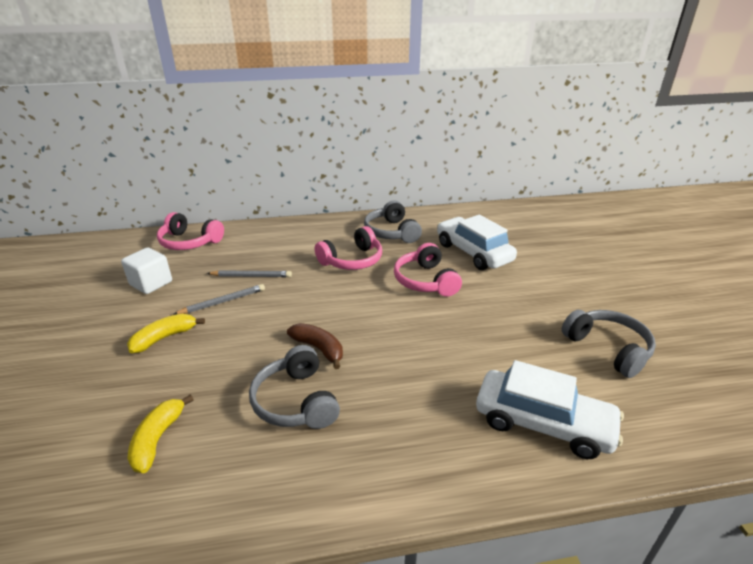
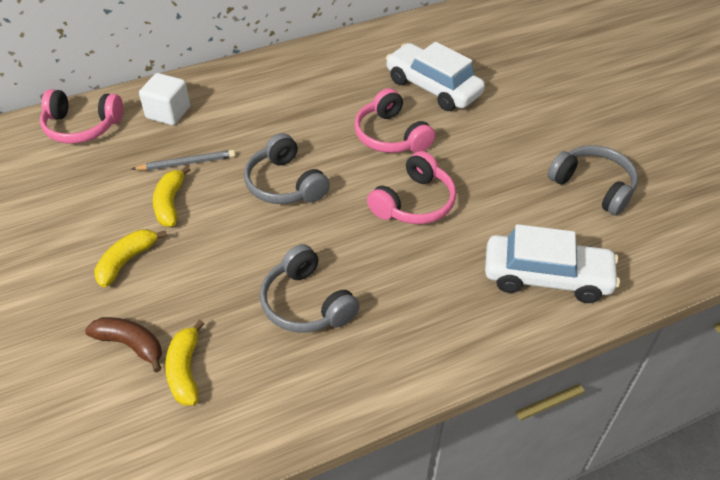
camera: 15 degrees left, 15 degrees up
(151, 283) = (67, 194): white cube -> white cube (168, 113)
(223, 302) = (170, 203): grey pencil -> yellow banana
(319, 349) = (305, 241): brown banana -> brown banana (131, 345)
(352, 260) = (297, 121): pink headphones -> pink headphones (414, 202)
(391, 232) = (329, 72): grey headphones -> grey headphones (285, 184)

